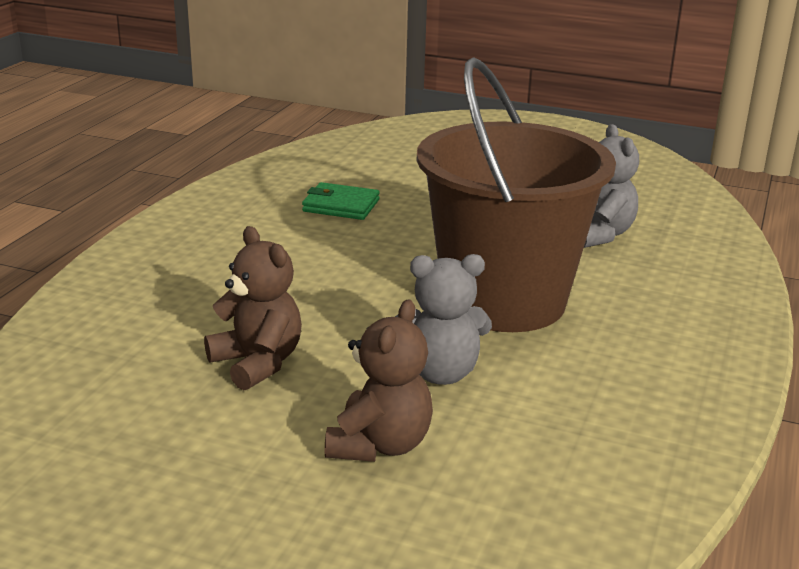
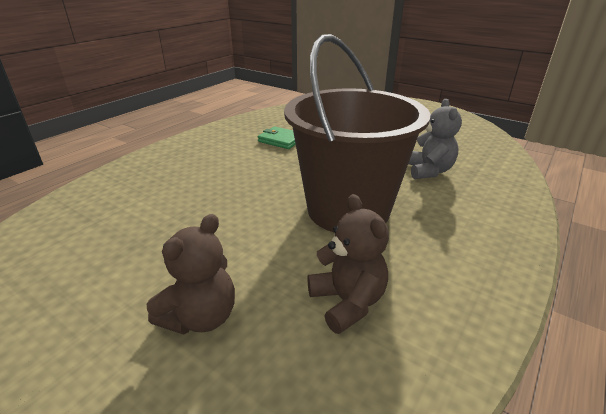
camera: 15 degrees right, 5 degrees up
(257, 363) = (166, 236): brown teddy bear -> brown teddy bear (347, 302)
(440, 373) = (277, 260): grey teddy bear -> none

